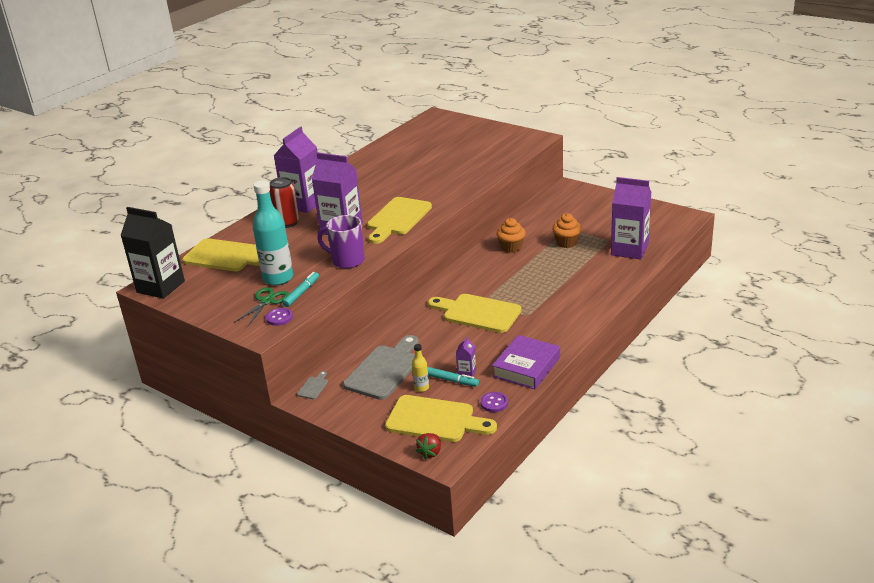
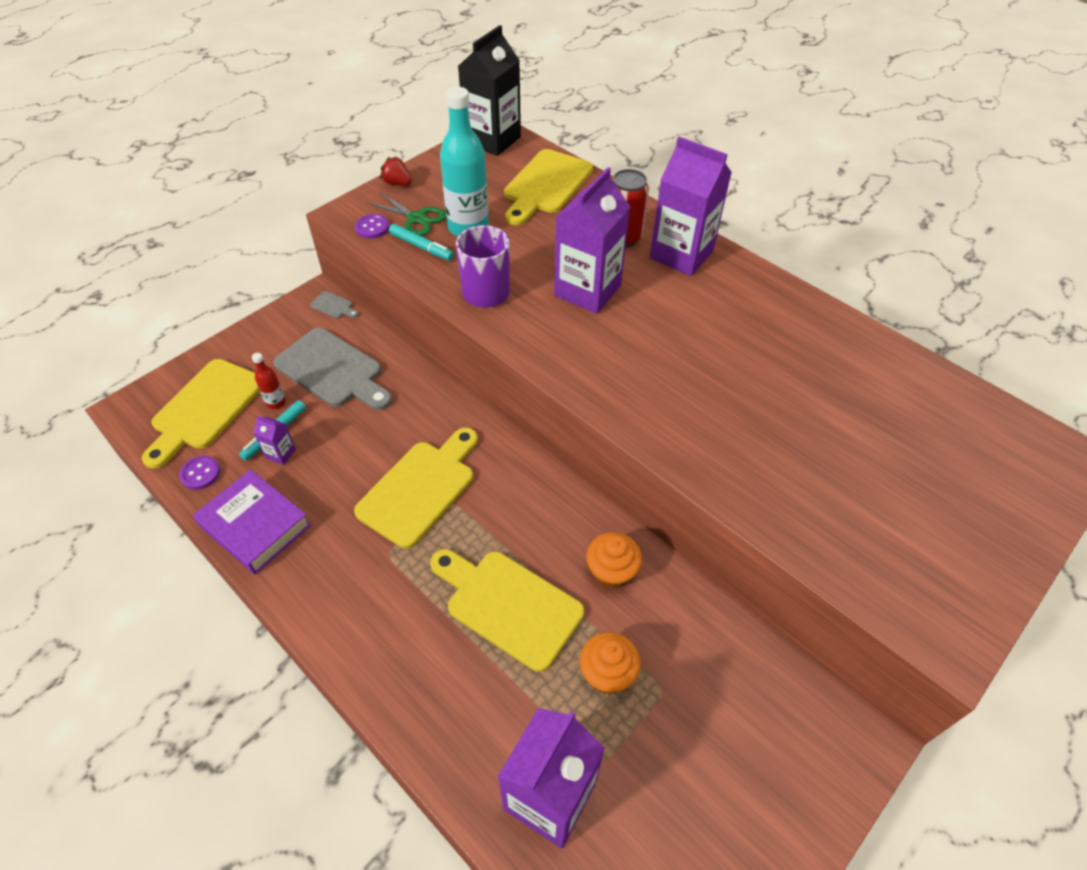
camera: 95 degrees right, 20 degrees up
(397, 219) = (600, 355): yellow cutting board -> yellow cutting board (508, 605)
(421, 387) = (276, 402): yellow bottle -> red bottle
(430, 452) = (150, 398): red strawberry -> red strawberry (397, 183)

